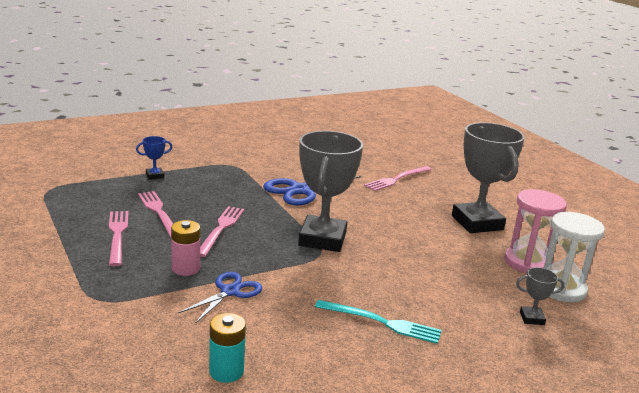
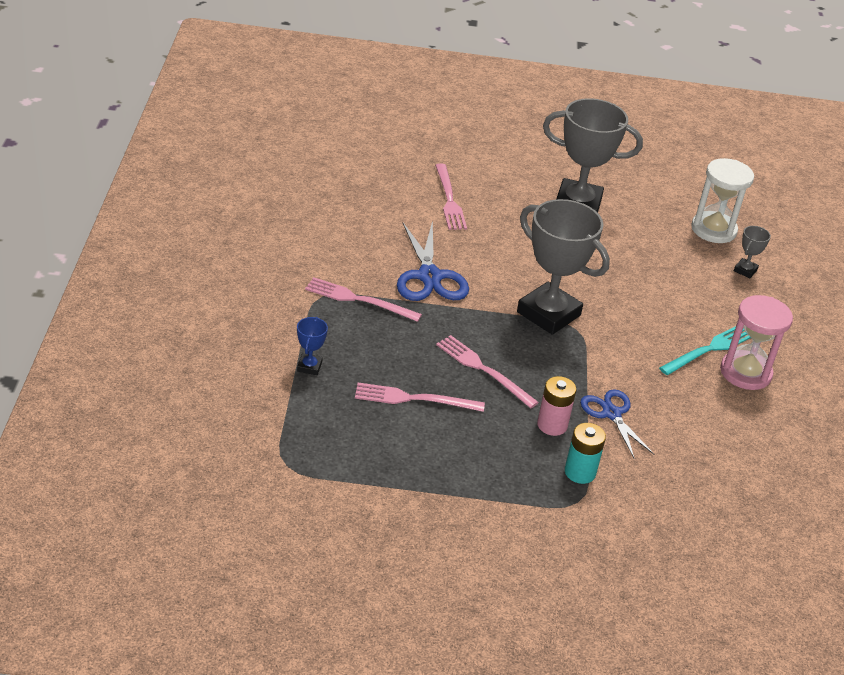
camera: 60 degrees left, 15 degrees up
(117, 235) = (450, 447): pink fork -> pink fork (359, 300)
(226, 371) = (731, 464): turquoise battery -> turquoise battery (580, 472)
(527, 262) = (664, 221): pink hourglass -> pink hourglass (745, 372)

